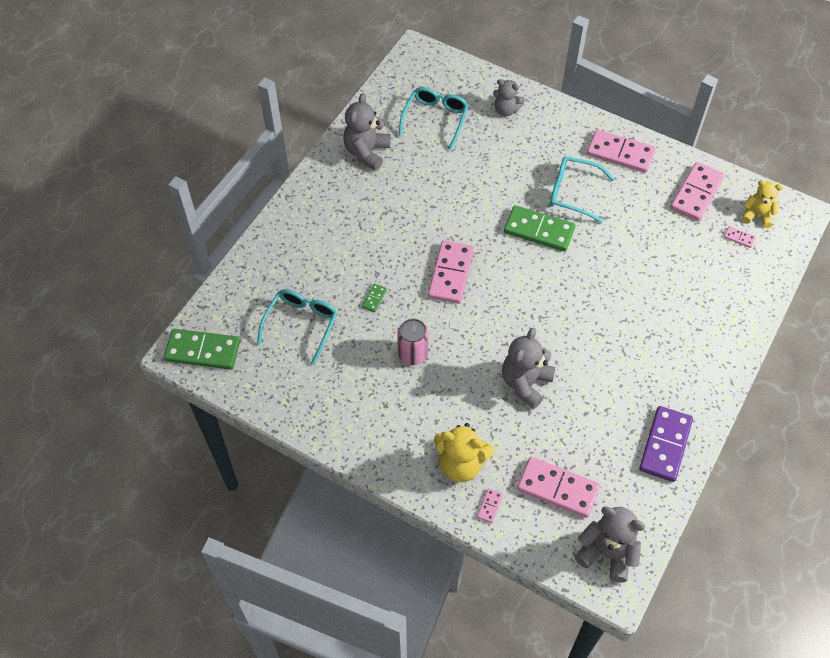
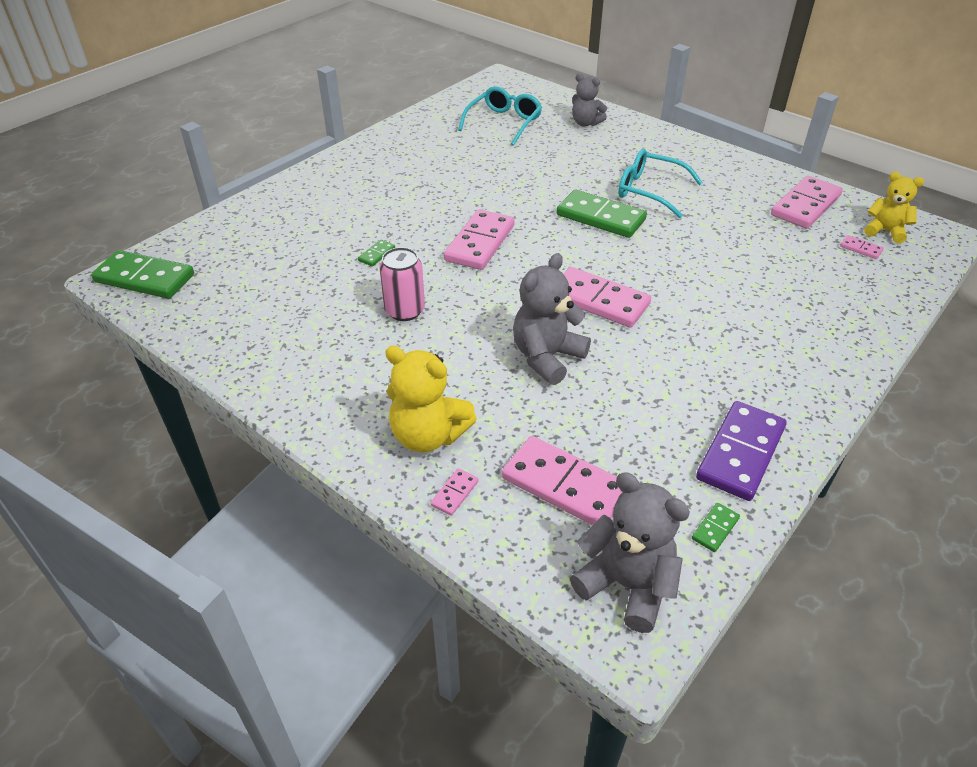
camera: 10 degrees right, 15 degrees down
(301, 324) = (277, 268): turquoise glasses -> none
(366, 152) = (418, 139): grey teddy bear -> none
(620, 153) = (713, 165): pink domino -> pink domino (599, 301)
(654, 505) = (715, 528): none -> green domino

